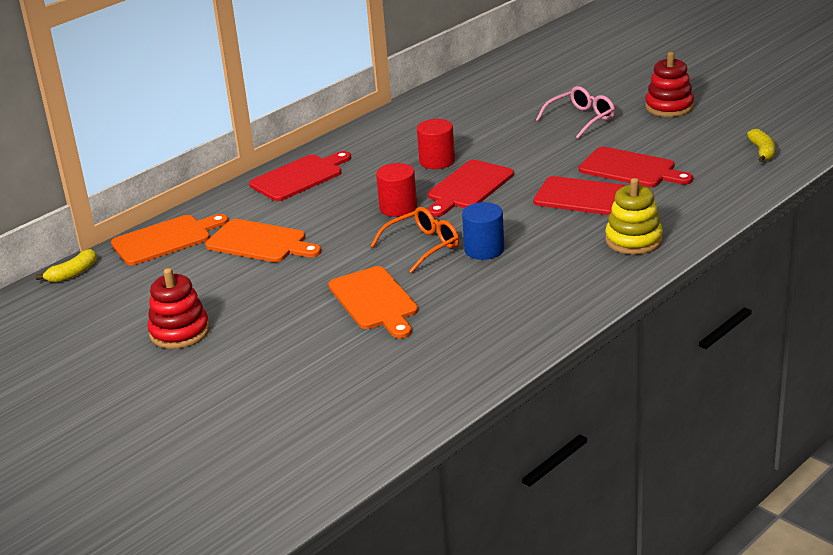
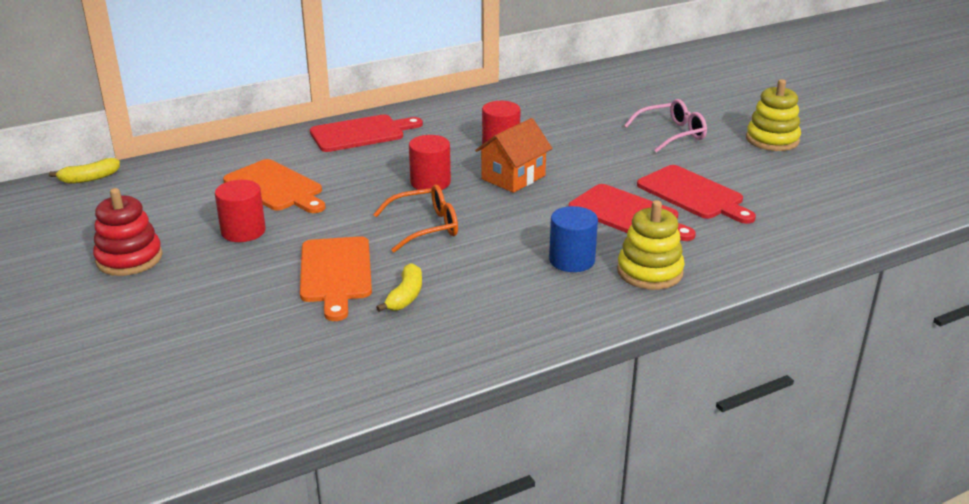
camera: 15 degrees right, 0 degrees up
(165, 239) = (195, 165): orange cutting board -> none
(263, 286) = (243, 231): none -> red cylinder
(468, 187) = (513, 177): red cutting board -> orange house
(484, 249) = (484, 245): blue cylinder -> blue cylinder (572, 260)
(669, 107) = (772, 140): red stacking toy -> yellow stacking toy
(762, 152) = (850, 206): yellow banana -> yellow banana (405, 296)

